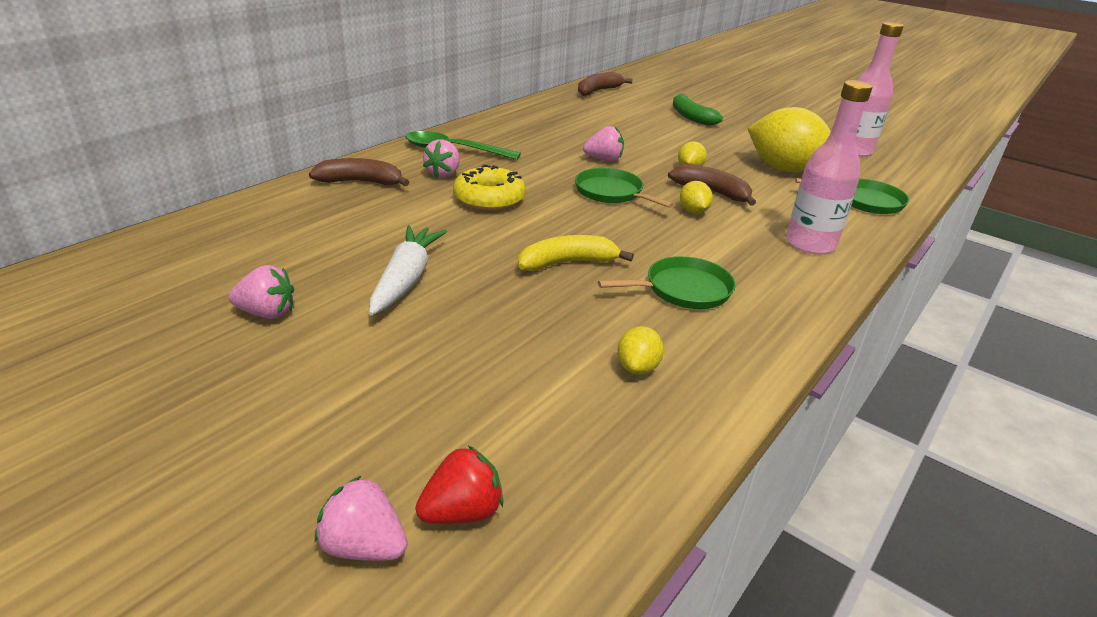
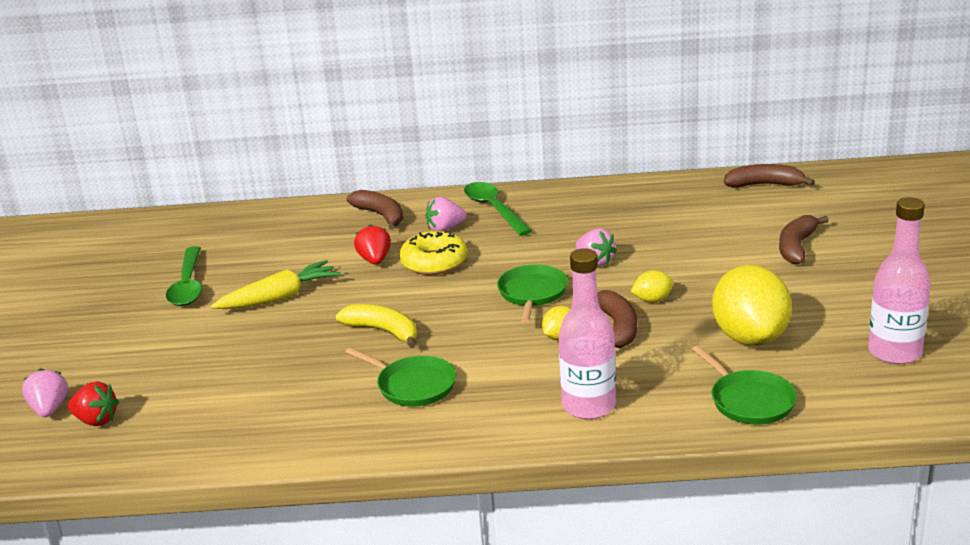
camera: 55 degrees right, 5 degrees down
(267, 313) = (188, 285): pink strawberry -> green spoon
(406, 279) = (280, 297): white carrot -> yellow carrot
(433, 215) = (375, 260): none -> red strawberry
(637, 367) = (285, 411): yellow lemon -> none
(691, 117) = (796, 247): green banana -> brown banana

